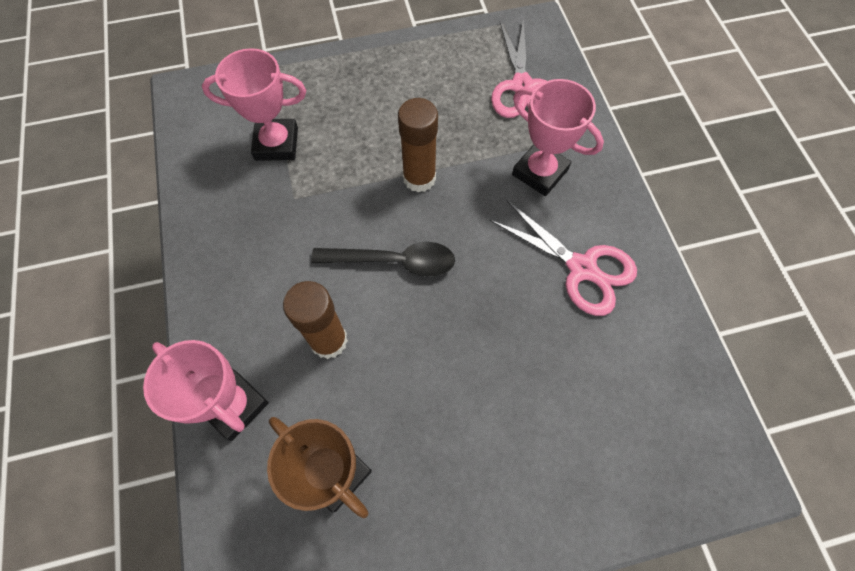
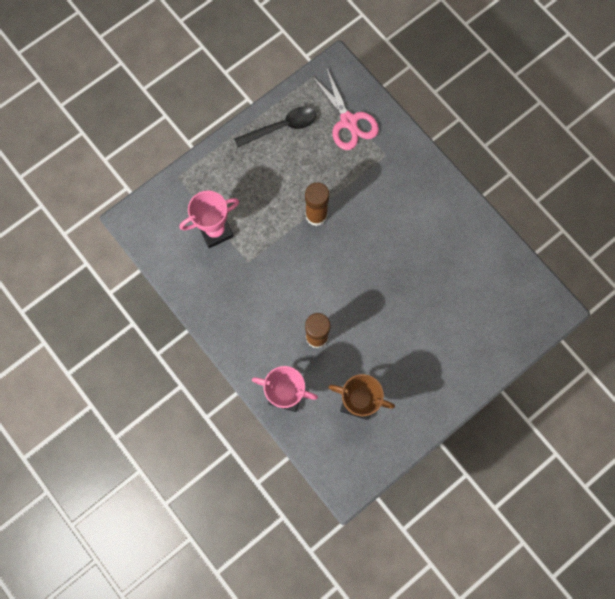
camera: 25 degrees left, 10 degrees up
(394, 261) = (328, 275): black spoon -> black spoon (281, 127)
(540, 172) = (386, 179): pink trophy -> none
(582, 268) = (435, 232): pink scissors -> none

